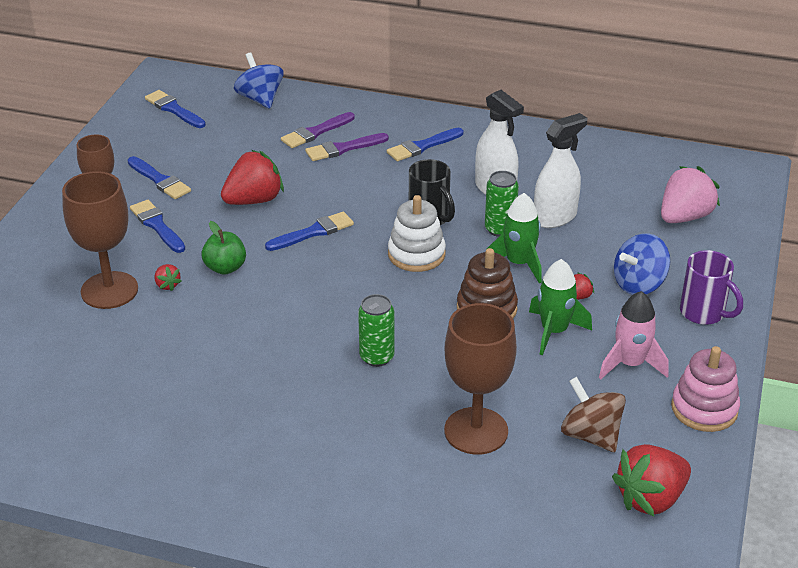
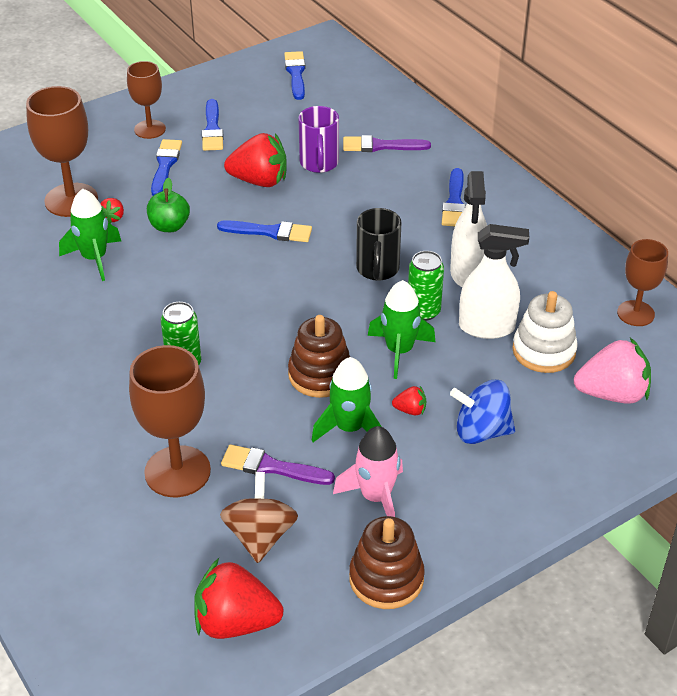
camera: 40 degrees right, 5 degrees up
(194, 323) = (94, 258): none -> green rocket
(260, 99) = (373, 95): blue spinning top -> none
(343, 148) = (385, 171): purple brush -> purple brush (271, 467)
(416, 254) = (325, 295): white stacking toy -> white stacking toy (544, 351)
(422, 146) = (454, 202): blue brush -> blue brush turned 90 degrees counterclockwise
(634, 160) = (635, 313): none -> brown goblet
(703, 313) = (506, 493): purple mug -> purple mug (319, 164)
(704, 409) = (386, 578): pink stacking toy -> brown stacking toy

